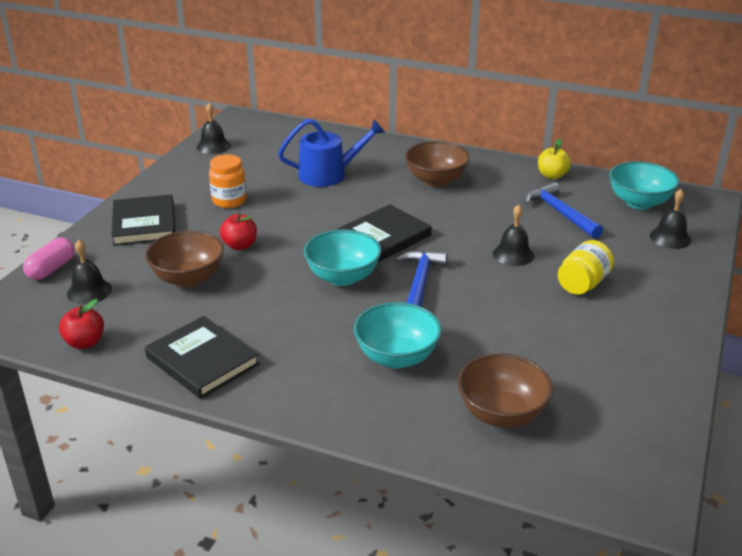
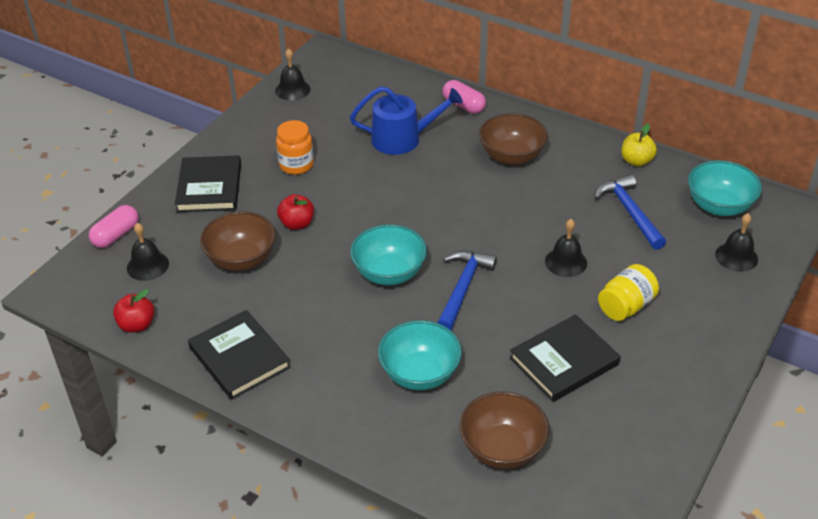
camera: 10 degrees right, 10 degrees up
(379, 147) = (463, 105): none -> pink capsule
(383, 237) = (440, 227): black book -> black book (564, 361)

